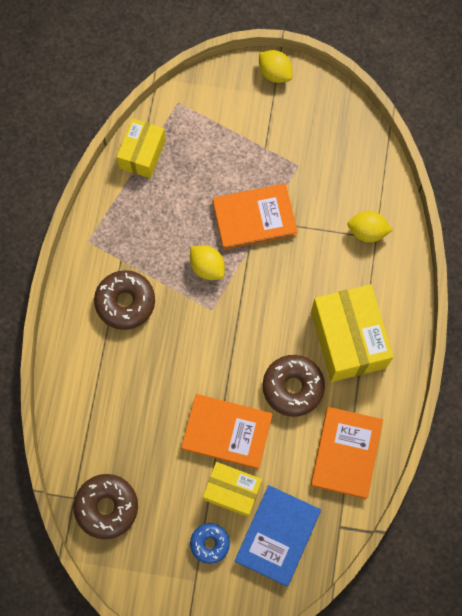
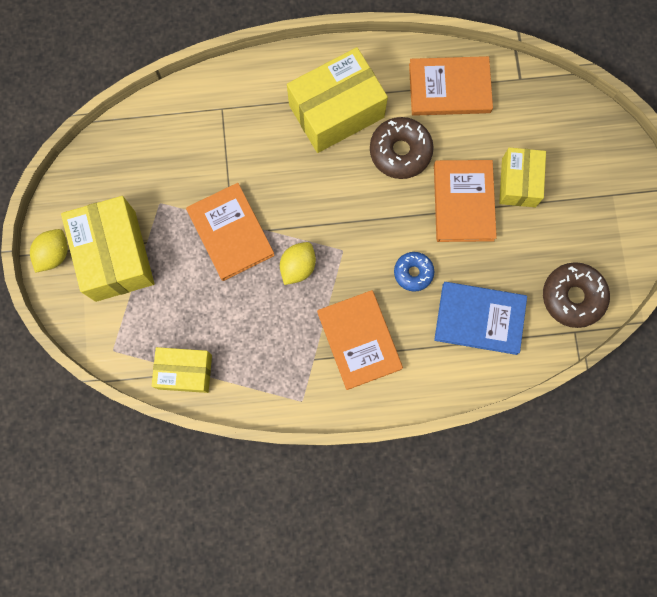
camera: 105 degrees left, 5 degrees up
(125, 302) = (359, 340): brown donut -> orange book
(210, 543) = (574, 190): blue donut -> blue donut (413, 273)
(260, 120) = (115, 256): none -> yellow box
(277, 535) = (546, 131): blue book -> blue book (479, 318)
(367, 232) = (217, 118): yellow lemon -> none

